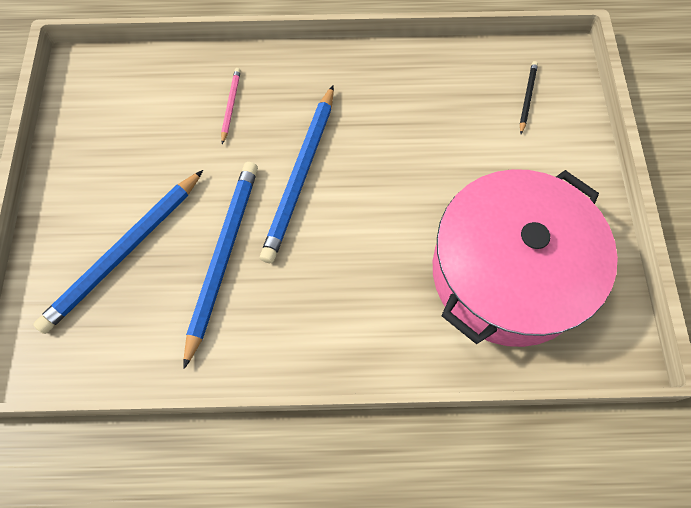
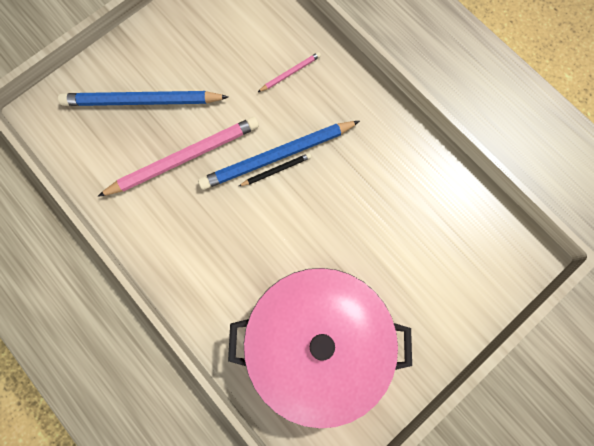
camera: 50 degrees right, 10 degrees up
(223, 258) = (184, 158): blue pencil -> pink pencil
(527, 98) = (470, 255): black pencil -> black pencil (276, 170)

